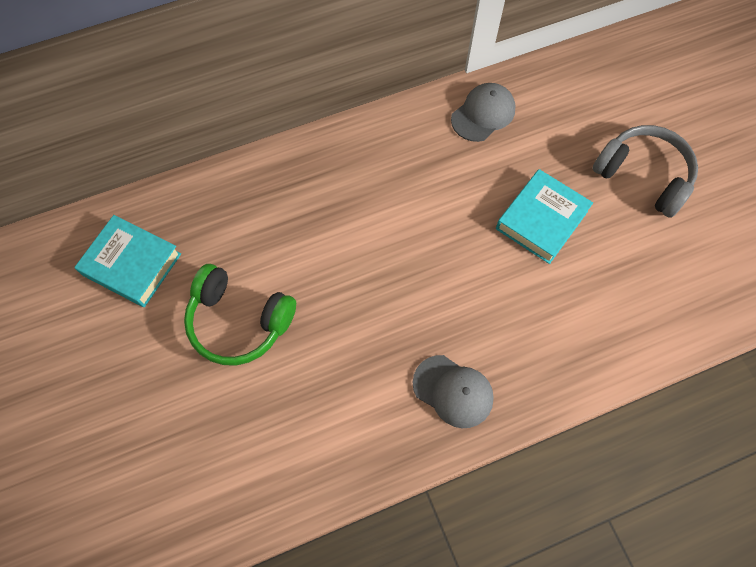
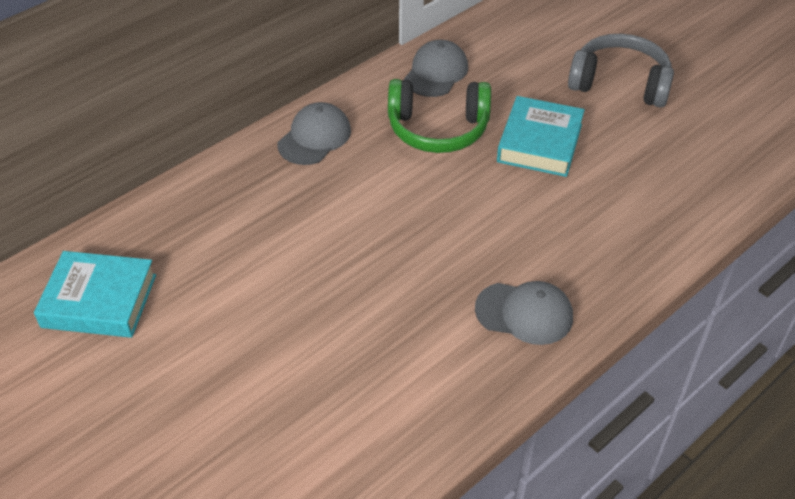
camera: 20 degrees left, 20 degrees down
(239, 321) = (253, 319): green headphones -> green headphones (438, 129)
(353, 154) = (314, 137): none -> grey cap

